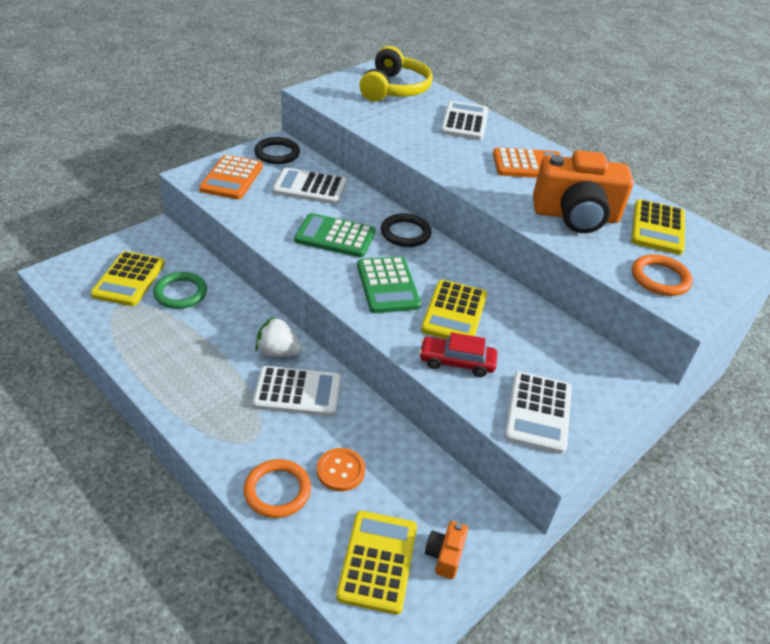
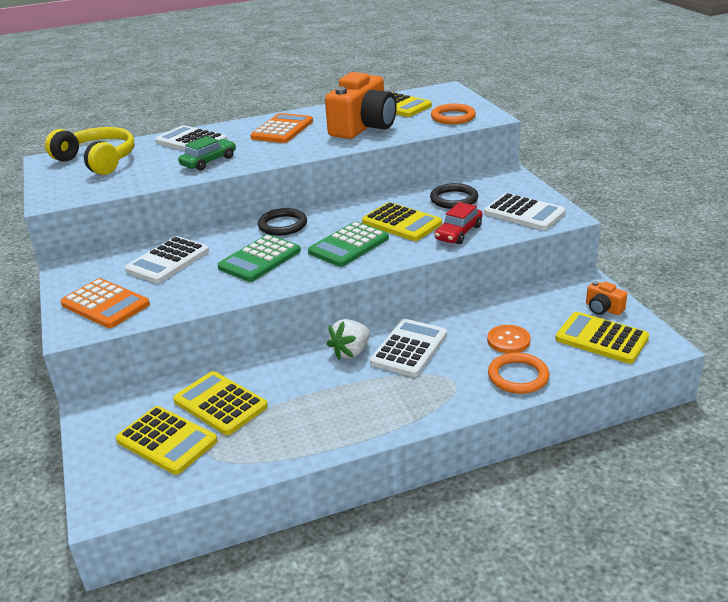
camera: 60 degrees left, 10 degrees down
(180, 293) = (220, 404): green ring -> yellow calculator
(277, 153) = (86, 271): black ring -> black ring (454, 199)
(387, 285) = (348, 245): green calculator -> green calculator turned 120 degrees clockwise
(427, 142) = (209, 161): none -> green car

